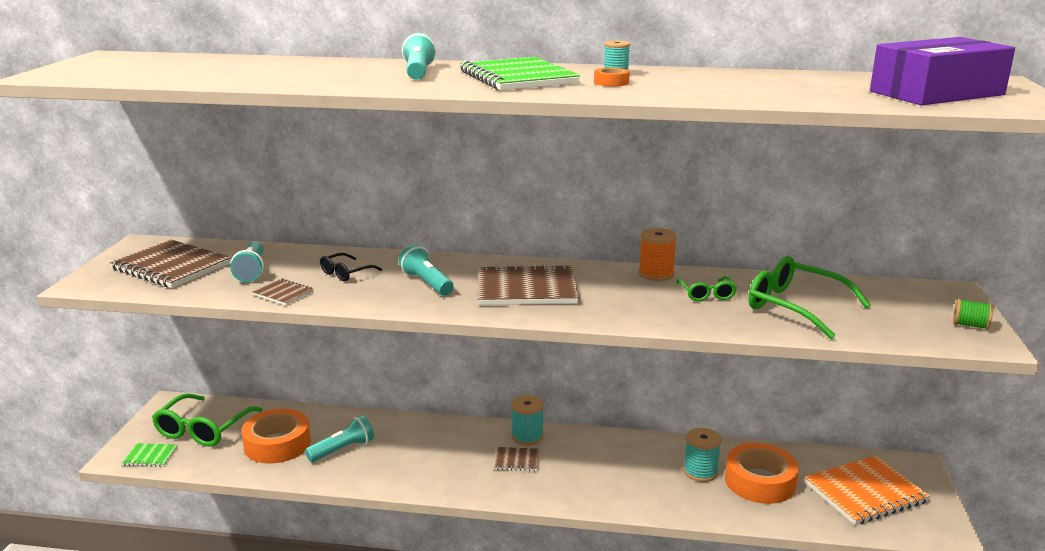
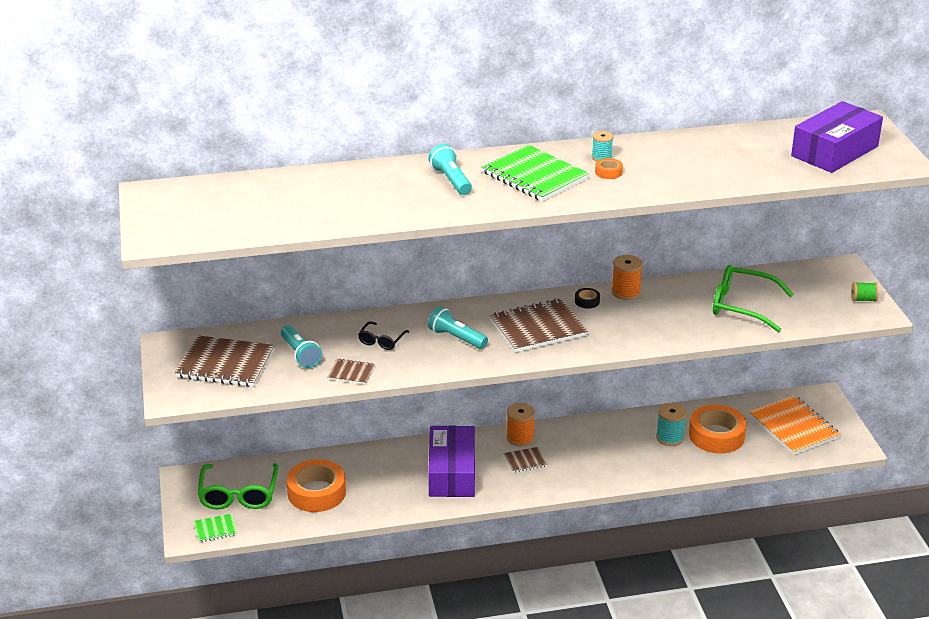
camera: 20 degrees left, 10 degrees up
(342, 449) = (376, 484): turquoise flashlight -> none
(429, 455) = (452, 473): none -> purple box
(527, 436) = (520, 438): turquoise spool -> orange spool
(603, 275) = (587, 301): none -> black tape
(706, 294) = (674, 306): green glasses -> none
(865, 492) = (793, 427): orange notebook -> orange notebook turned 75 degrees counterclockwise

